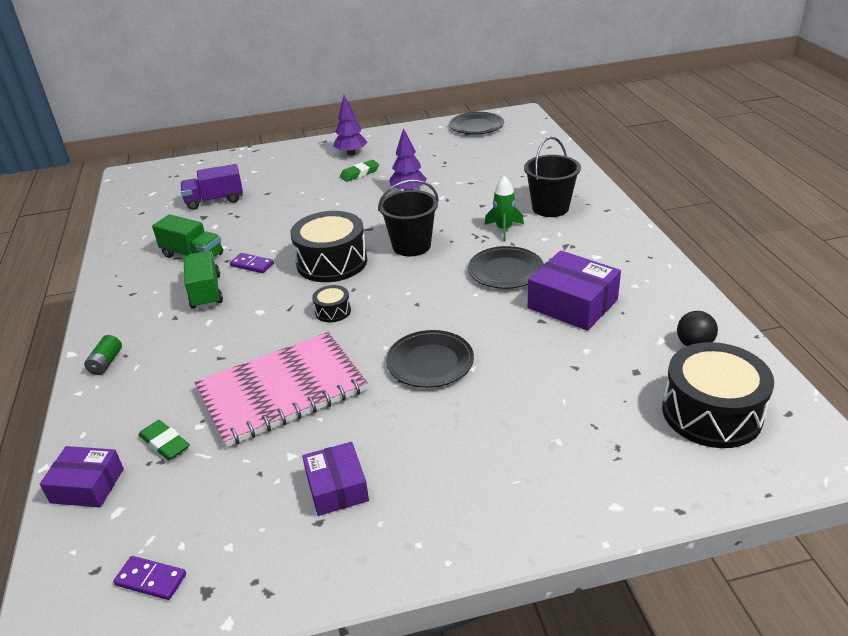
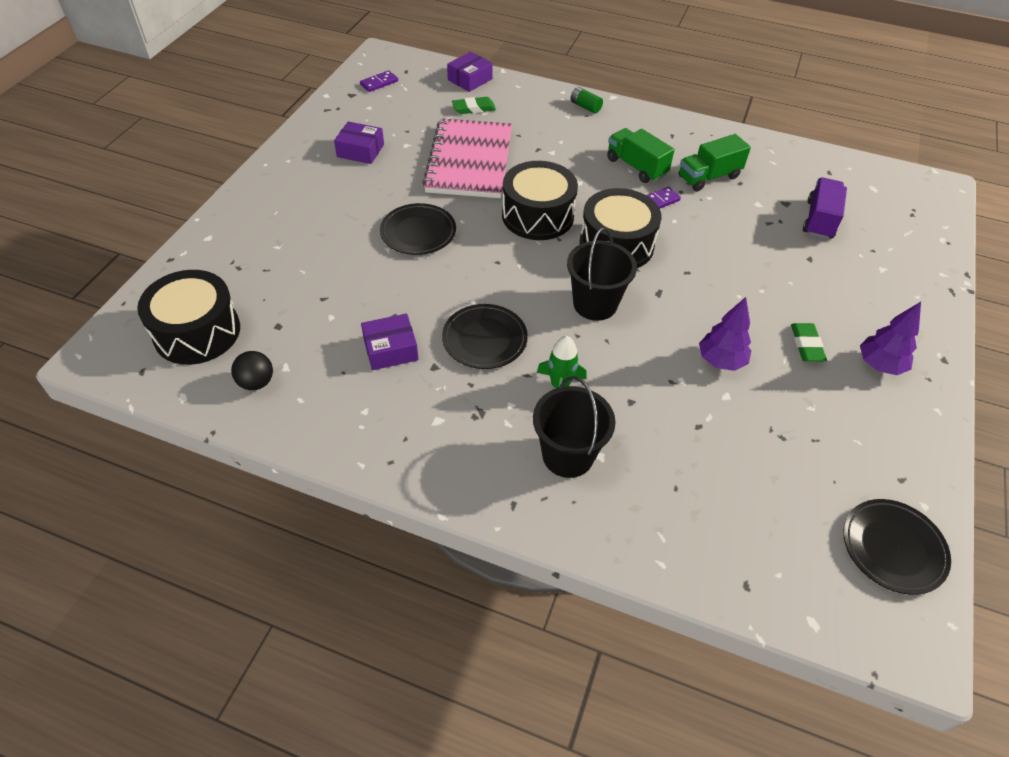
camera: 120 degrees right, 15 degrees up
(206, 292) = (636, 167): green truck -> green truck turned 150 degrees counterclockwise
(333, 311) = (537, 216): black drum -> black drum, size x2.16
(572, 304) = (390, 349): purple box -> purple box, size x0.64

